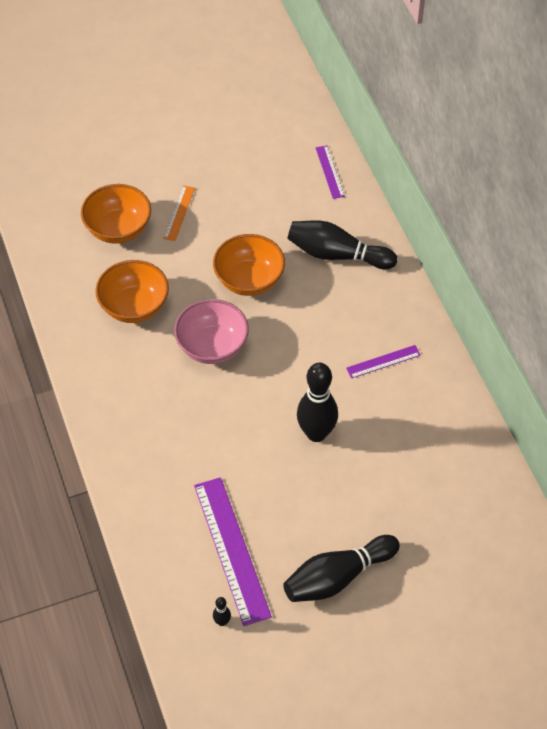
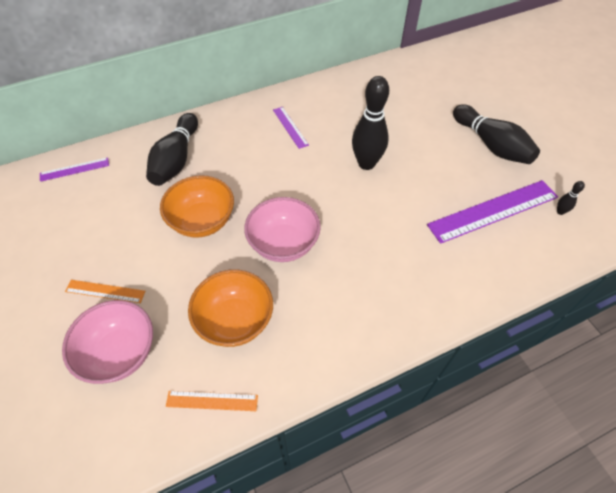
camera: 95 degrees left, 0 degrees up
(66, 291) = (212, 401): none -> orange ruler
(118, 229) = (120, 353): orange bowl -> pink bowl

